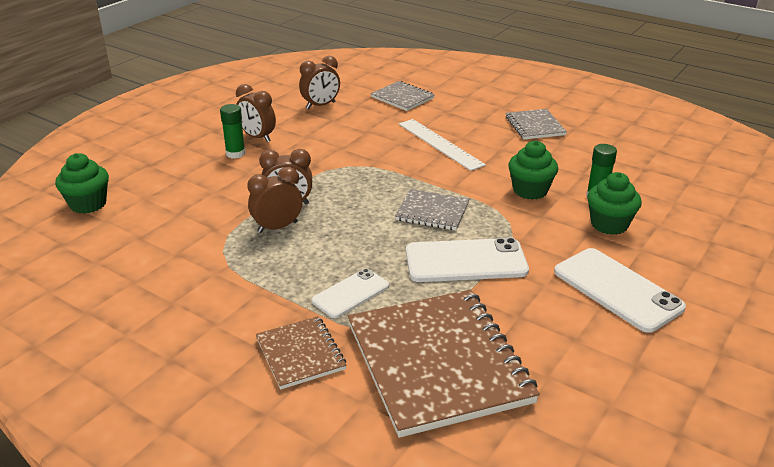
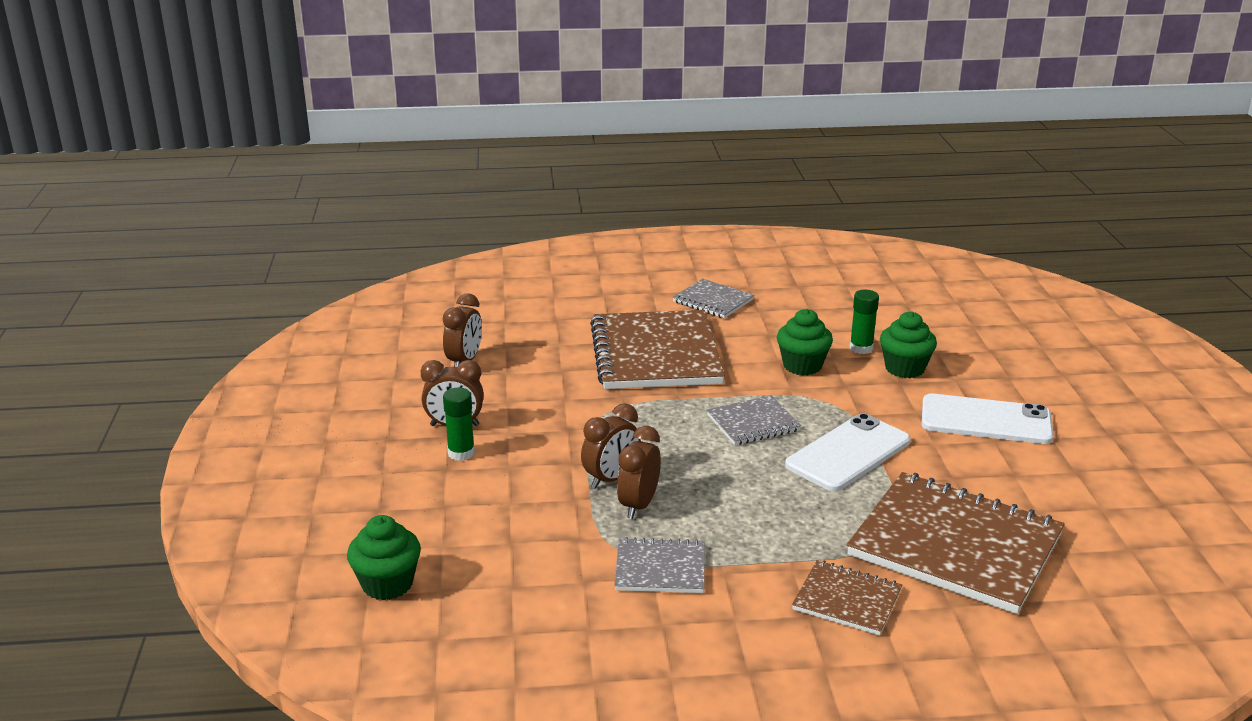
camera: 40 degrees left, 5 degrees down
(351, 293) = (803, 529): white phone -> none
(402, 98) = (539, 319): grey notebook -> grey notebook (660, 568)
(440, 144) = (655, 354): white ruler -> brown notebook

